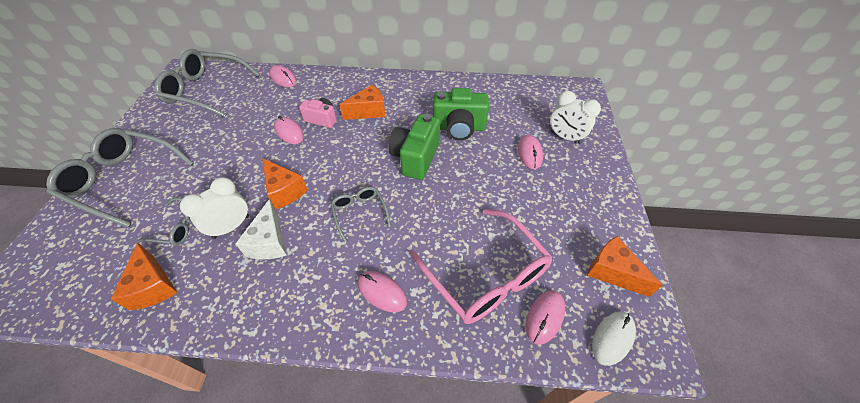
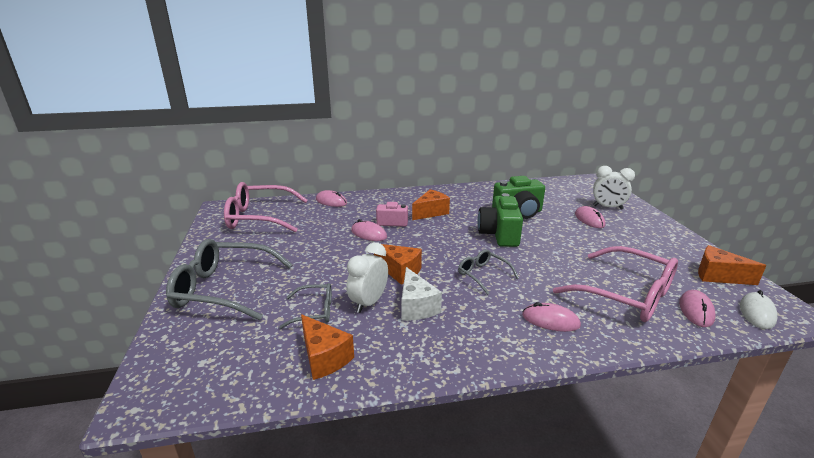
camera: 15 degrees left, 25 degrees down
(206, 90) = (260, 217): grey glasses -> pink glasses

